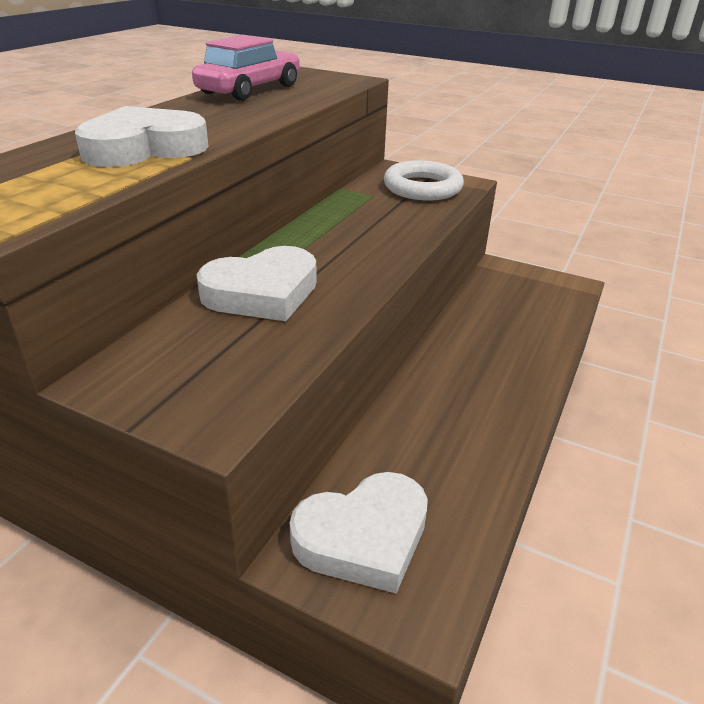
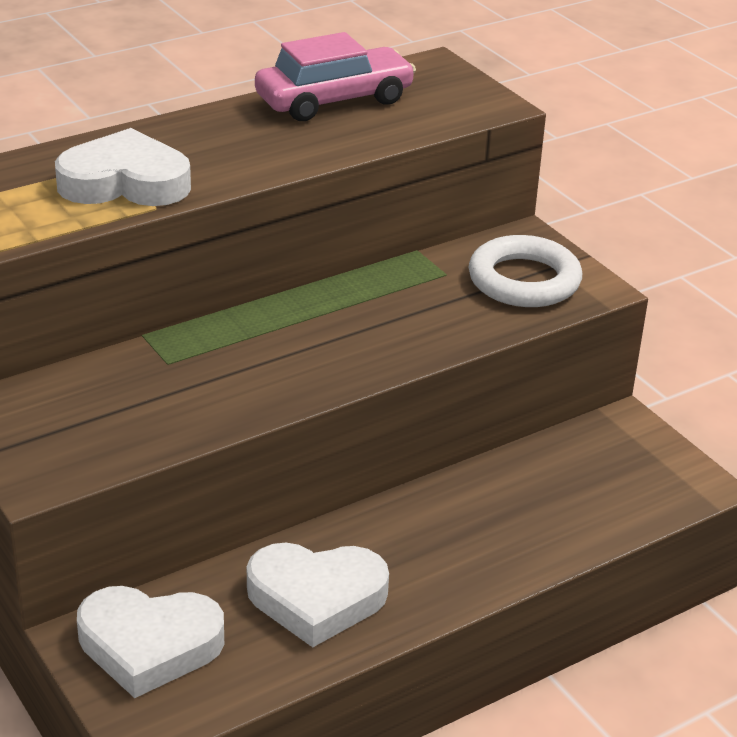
camera: 30 degrees right, 0 degrees up
(262, 293) = (187, 368): white heart -> white heart (316, 598)

